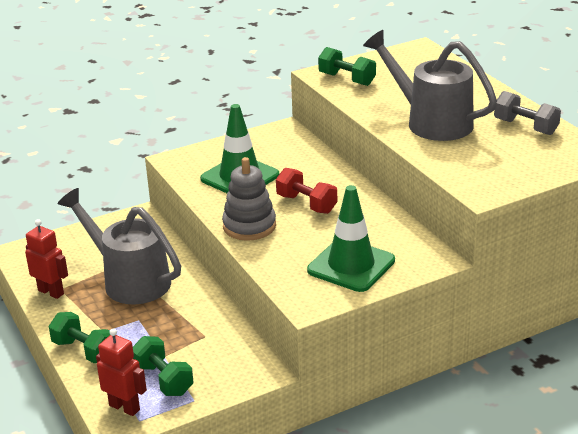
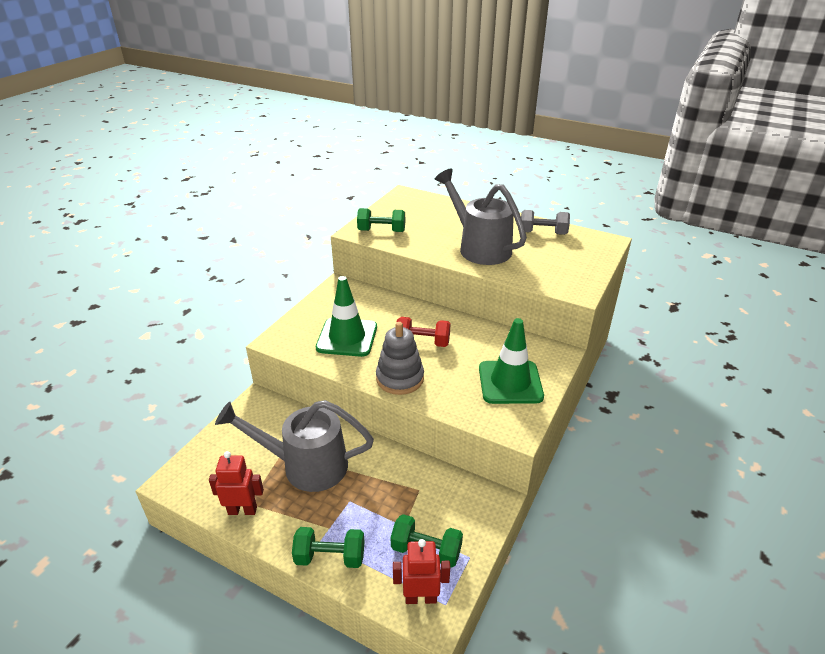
camera: 35 degrees left, 5 degrees up
(431, 122) = (479, 247): grey watering can -> grey watering can turned 45 degrees clockwise

